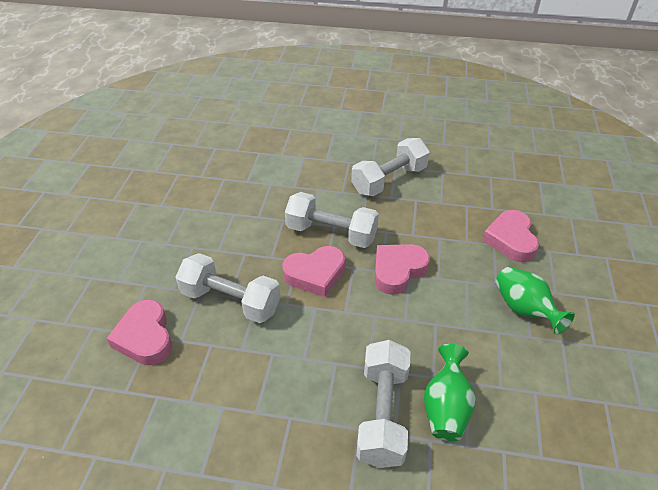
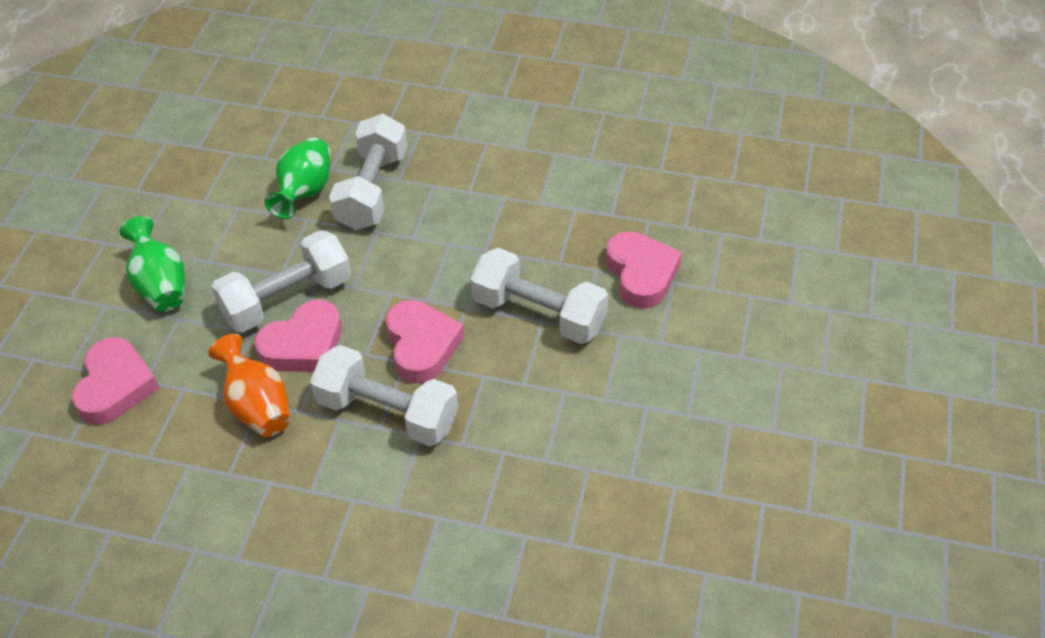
camera: 175 degrees left, 5 degrees up
(315, 274) = (422, 345): pink heart -> pink heart turned 90 degrees clockwise
(389, 180) = (260, 522): white dumbbell -> white dumbbell (287, 299)
(414, 233) = (258, 406): none -> orange vase

